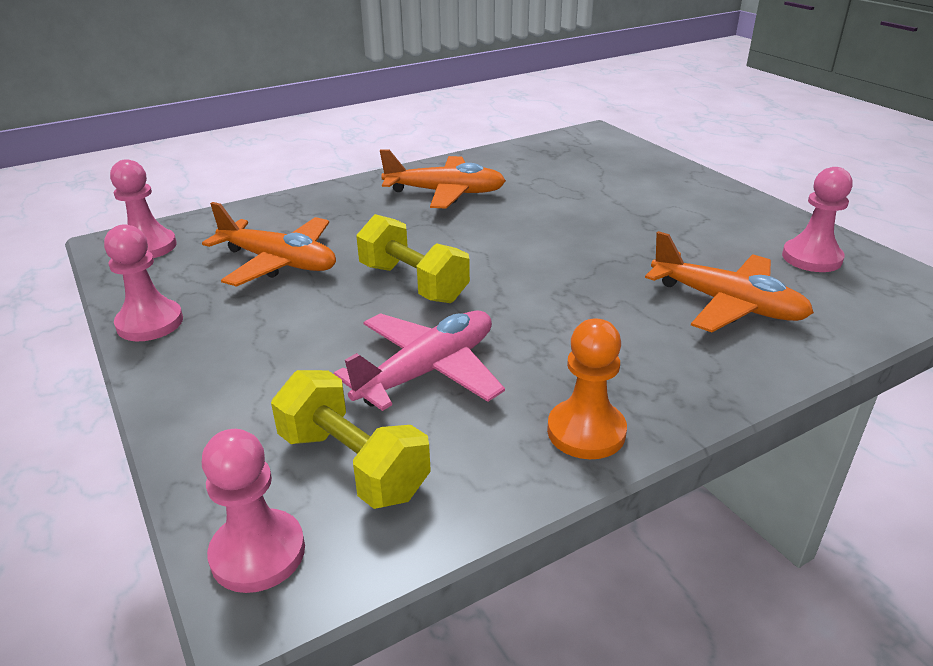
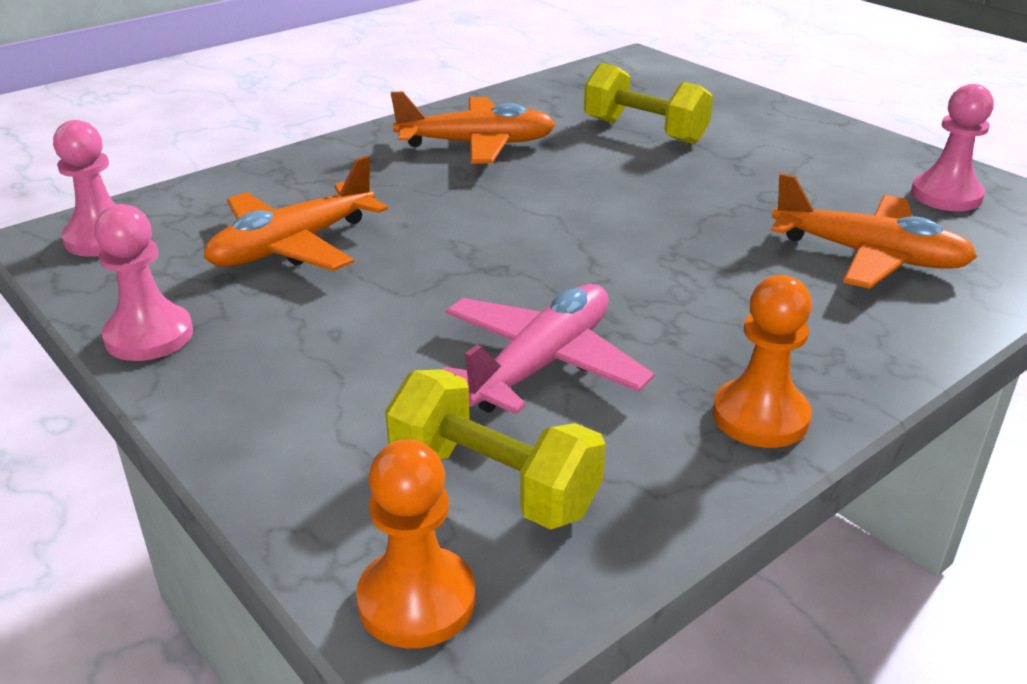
camera: 10 degrees left, 0 degrees up
(258, 553) = (416, 600): pink pawn -> orange pawn
(279, 262) = (293, 246): orange plane -> orange plane turned 120 degrees clockwise
(413, 283) = (481, 259): yellow dumbbell -> yellow dumbbell (644, 131)

